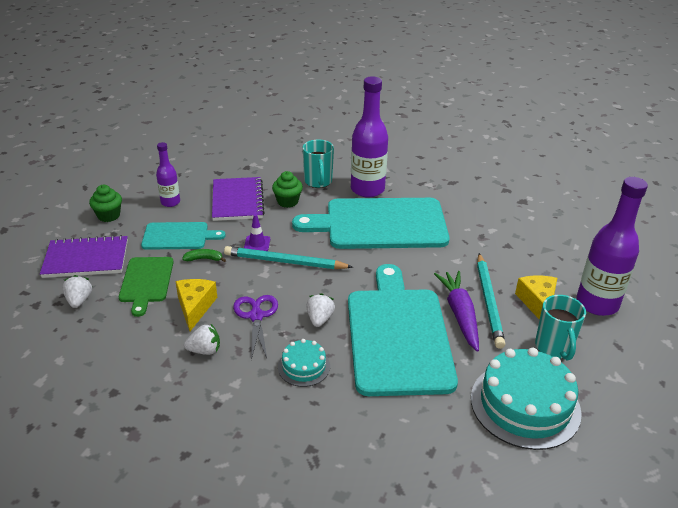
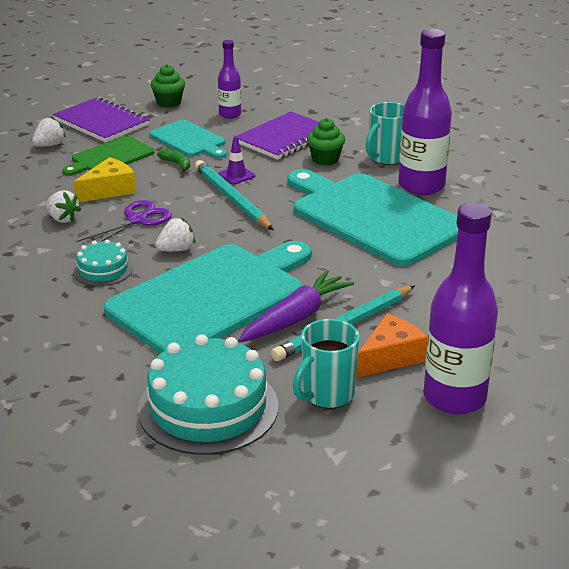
camera: 50 degrees right, 5 degrees down
(537, 303) = (390, 357): yellow cheese -> orange cheese

